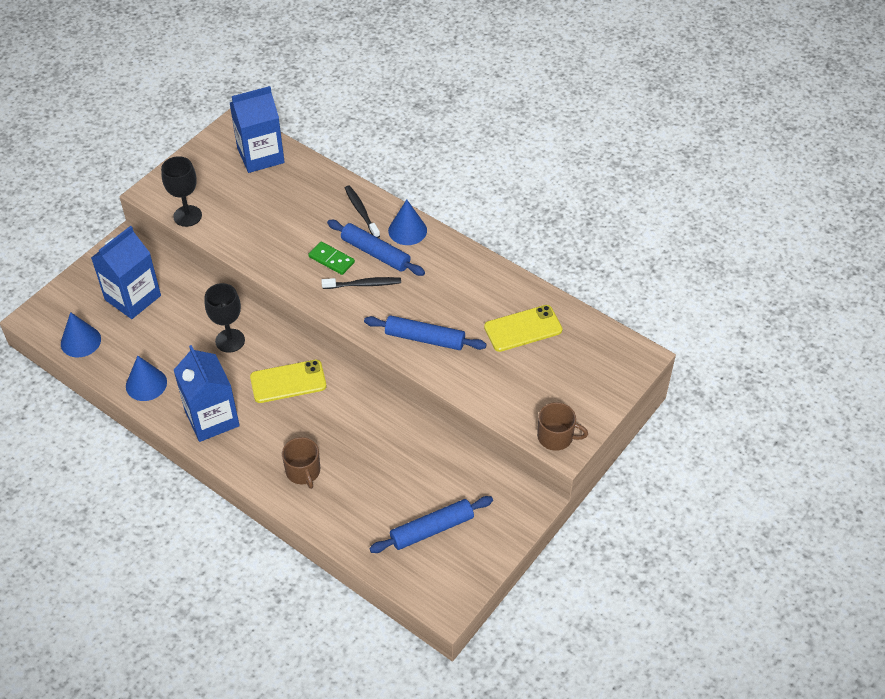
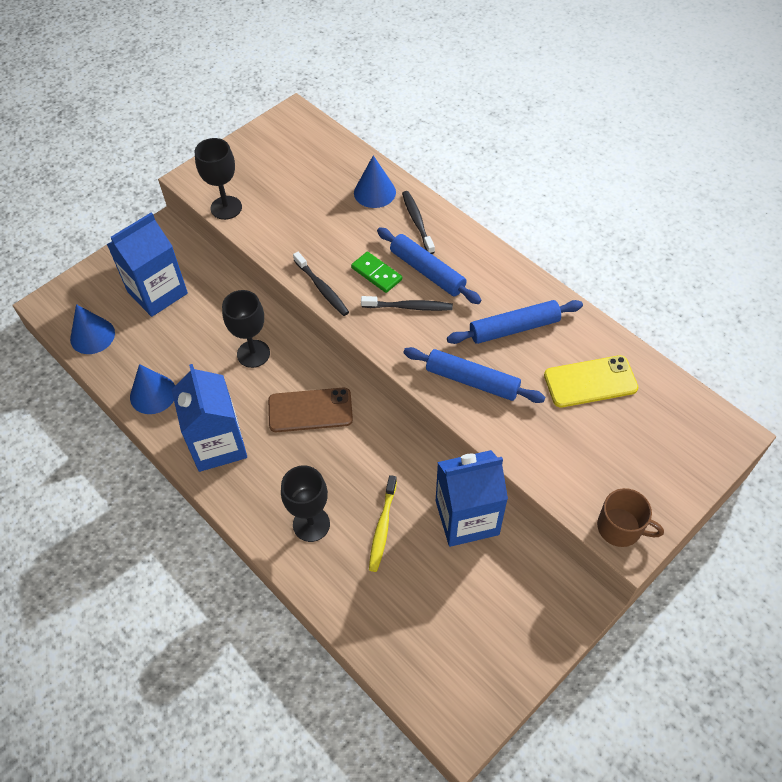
camera: 10 degrees right, 5 degrees up
(260, 155) = (316, 149): blue carton -> blue carton (467, 517)
(285, 277) = (322, 288): none -> black toothbrush
(288, 382) = (310, 410): yellow phone -> brown phone
(303, 471) = (311, 524): brown mug -> black goblet
(364, 466) = (382, 527): none -> yellow toothbrush
(407, 230) = (466, 249): blue cone -> blue cone (374, 192)
(432, 529) = (454, 621): blue rolling pin -> blue rolling pin (514, 328)

